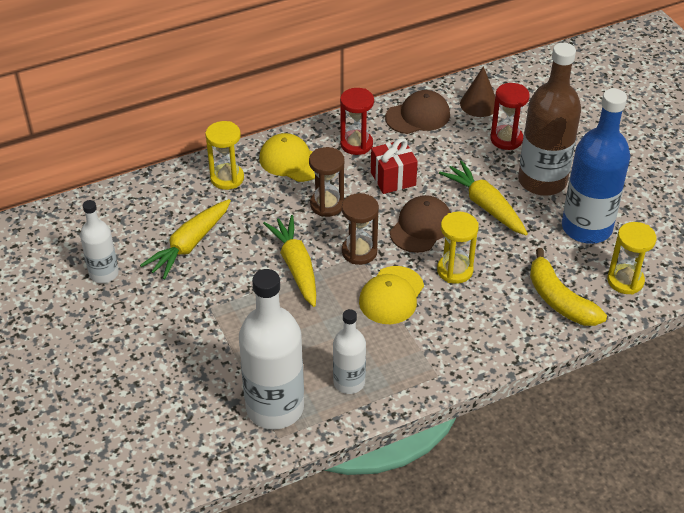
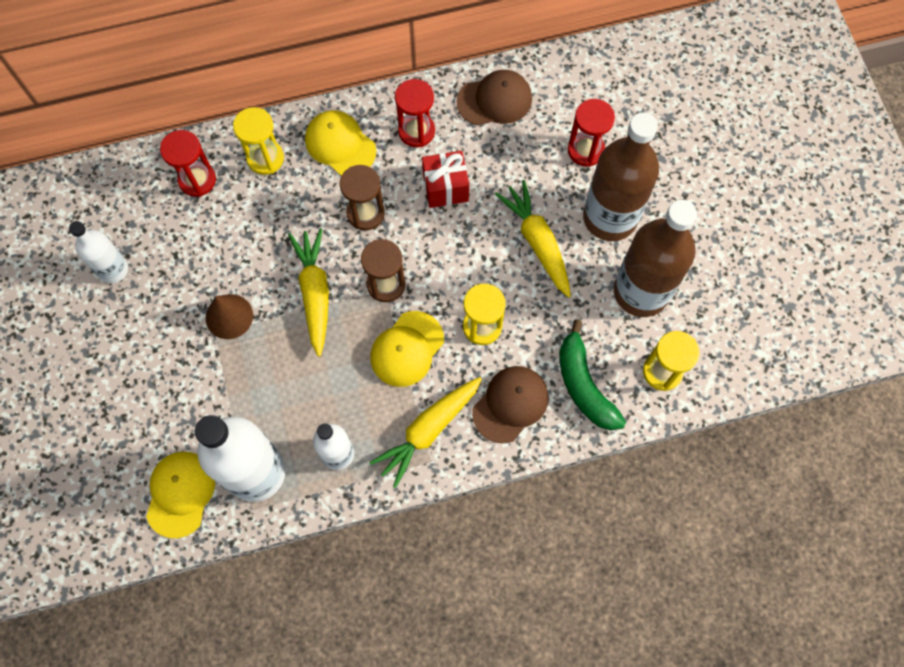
camera: 10 degrees right, 25 degrees up
(168, 200) = (197, 180): none -> red hourglass
(189, 245) = (208, 245): yellow carrot -> yellow carrot (428, 430)
(205, 435) = (180, 493): none -> yellow cap
(421, 227) = (460, 261): brown cap -> brown cap (510, 404)
(479, 104) = (568, 93): brown cone -> brown cone (229, 316)
(559, 300) = (584, 385): yellow banana -> green banana
(586, 227) = (641, 291): blue bottle -> brown bottle

